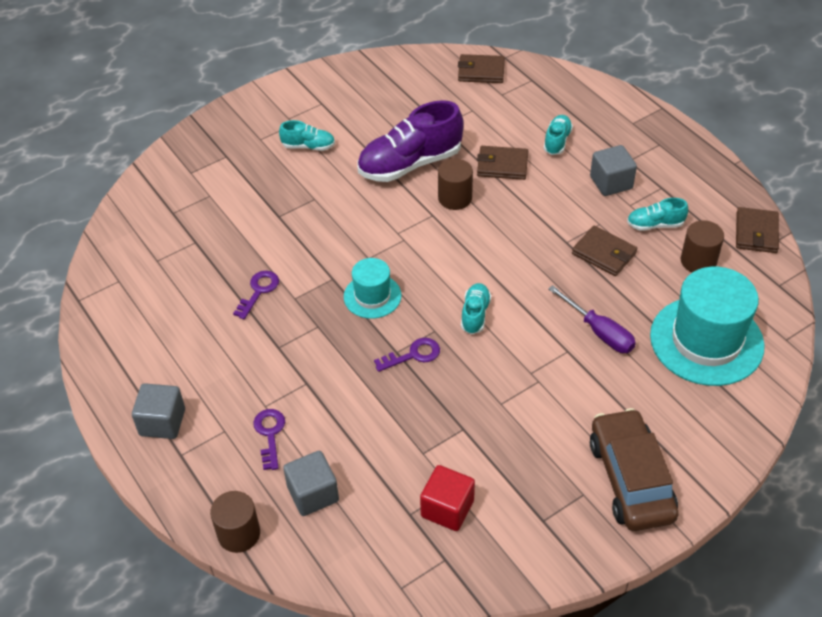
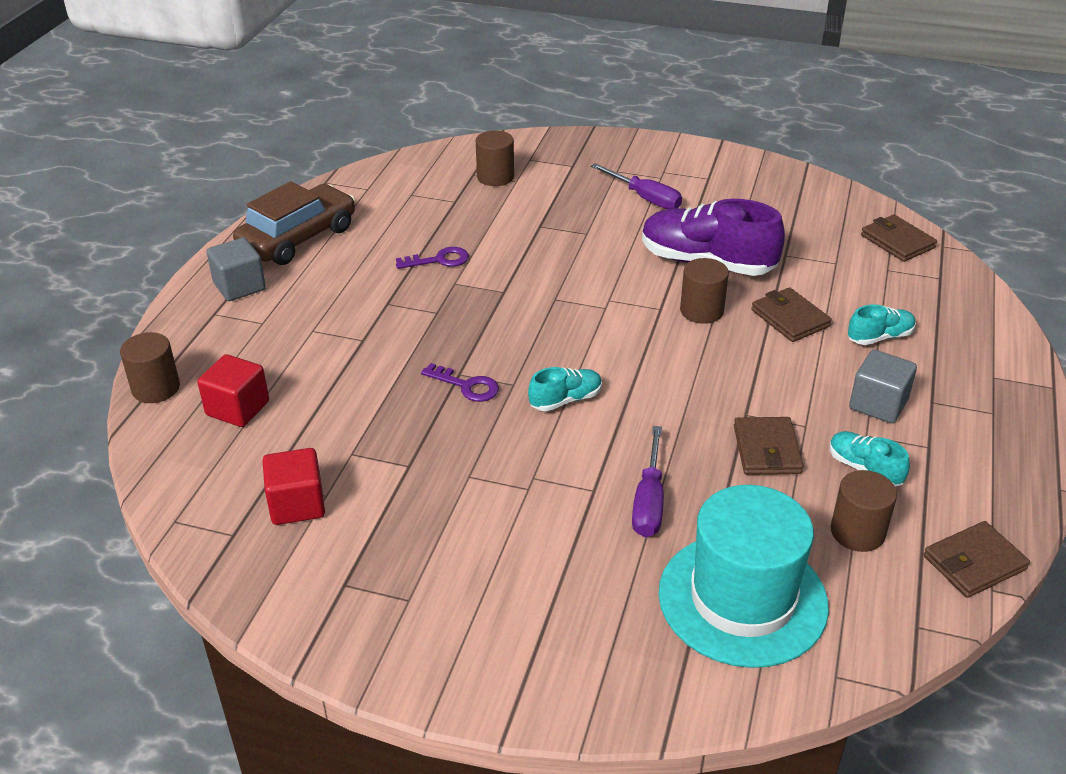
camera: 50 degrees right, 10 degrees down
(191, 203) = (495, 177): none -> brown cylinder
(270, 434) = (282, 349): purple key -> none
(308, 146) = (645, 198): turquoise shoe -> purple screwdriver
(313, 494) = (237, 408): grey cube -> red cube
(372, 296) = (510, 324): turquoise hat -> none
(630, 479) = (465, 630): brown car -> brown car (298, 238)

